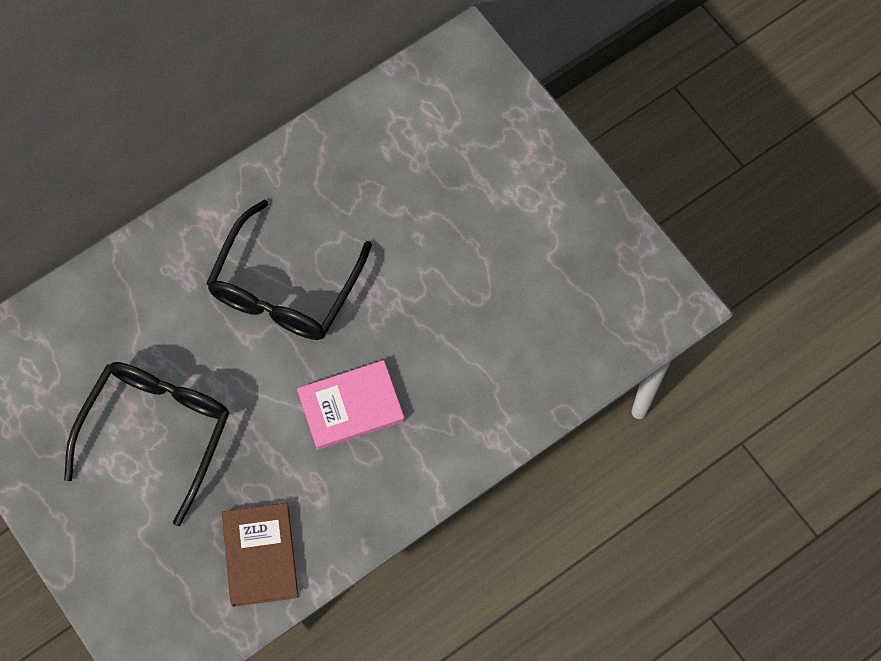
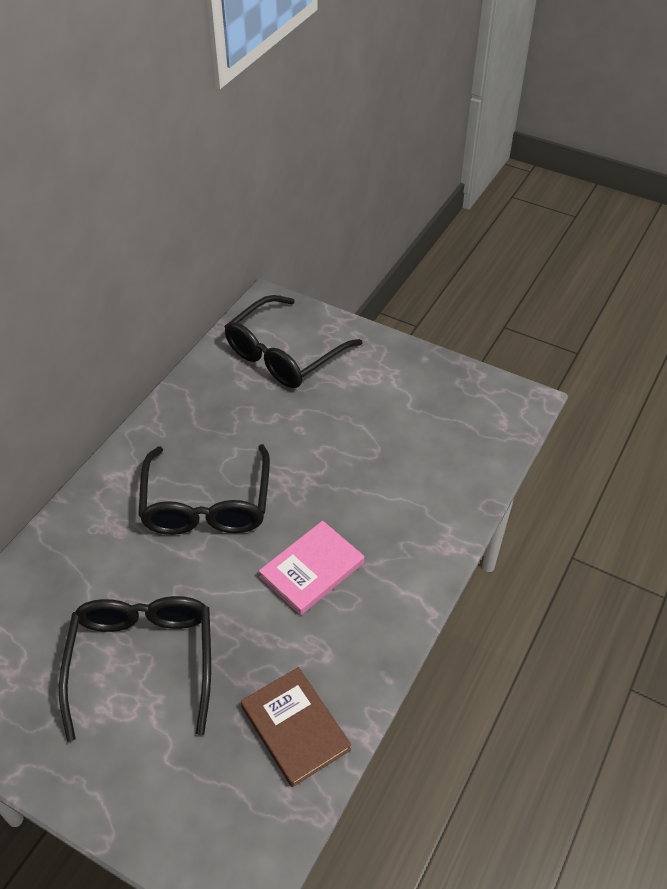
camera: 25 degrees left, 20 degrees down
(451, 130) = (285, 354): none -> black glasses

